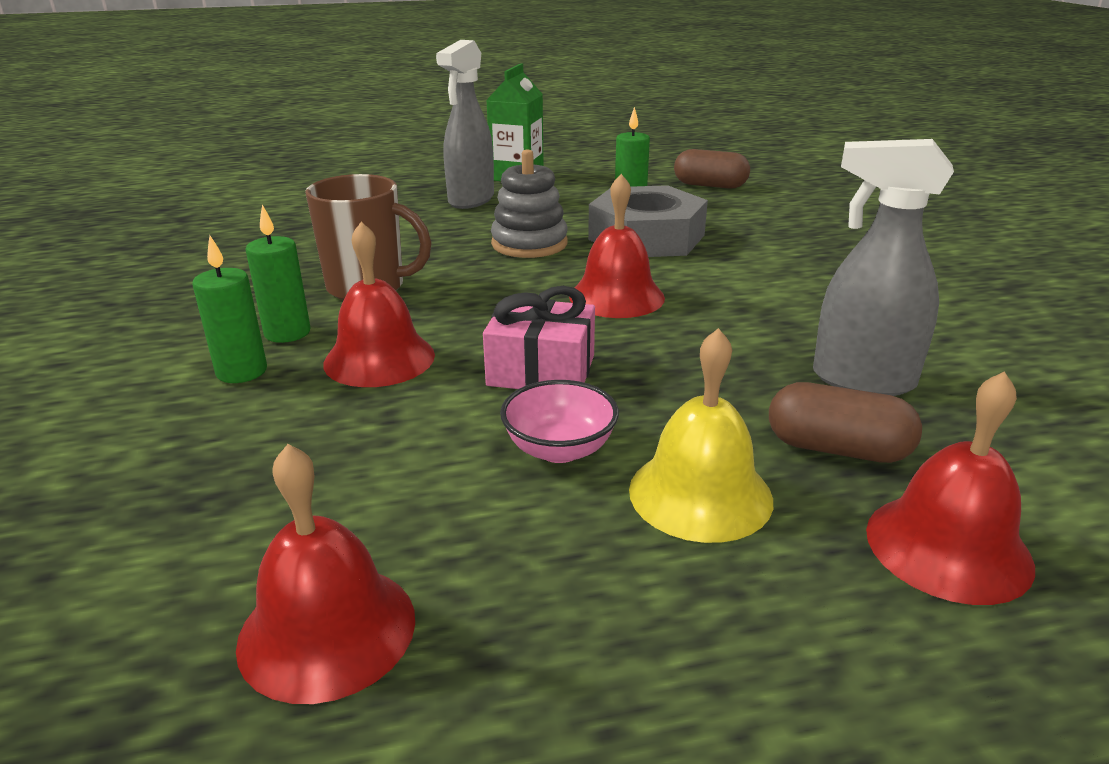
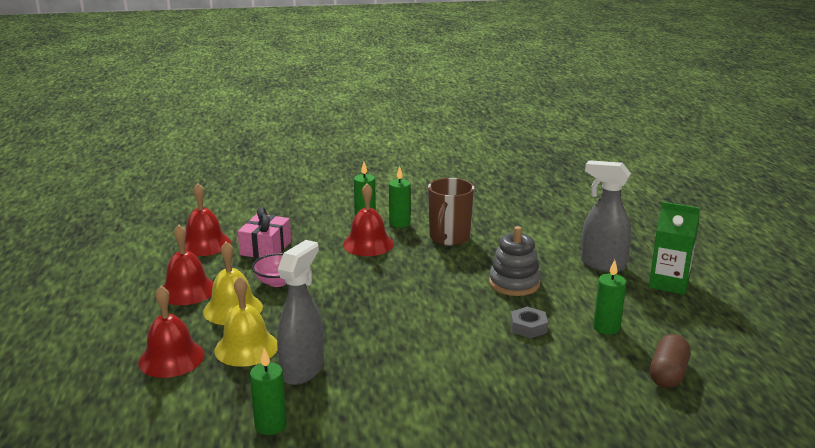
camera: 95 degrees right, 5 degrees down
(541, 370) = (344, 280): pink gift -> pink gift (265, 248)
(616, 296) = (426, 307): red bell -> red bell (187, 290)
(646, 237) = (528, 327): grey nut -> grey nut, size x0.45
(837, 449) = (246, 348): brown capsule -> yellow bell
(1024, 390) = (270, 425): none -> green candle

